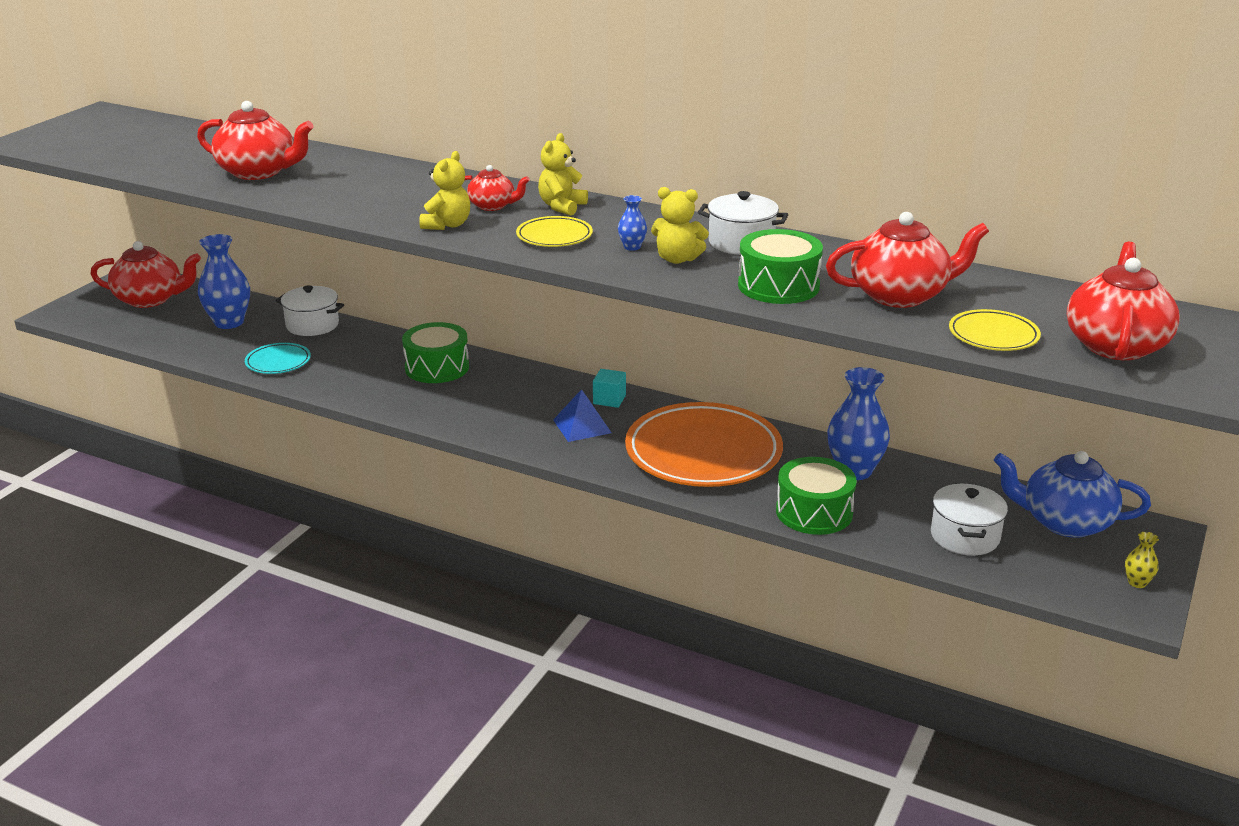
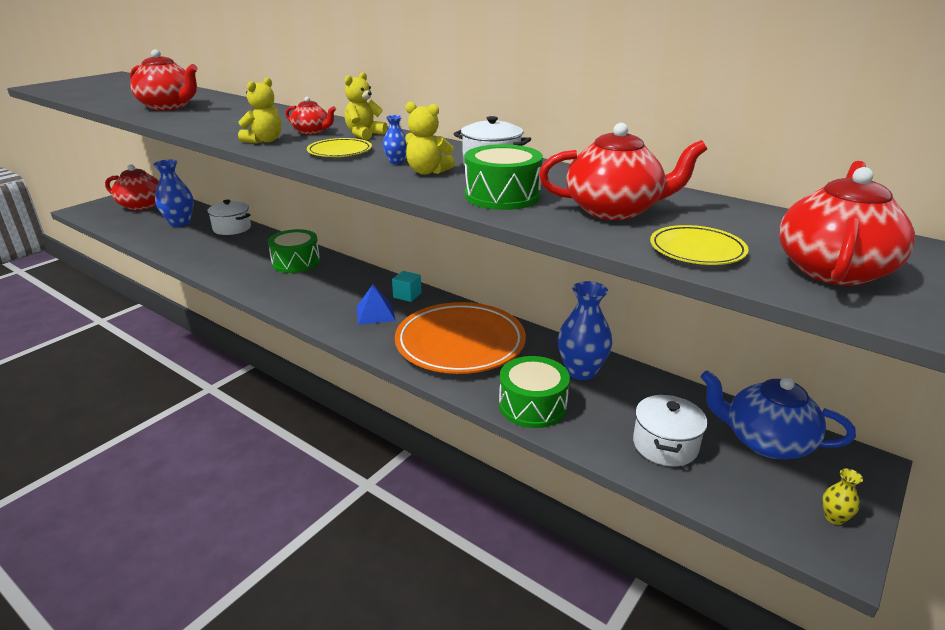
camera: 10 degrees right, 0 degrees up
(278, 362) = (191, 250): turquoise plate -> none

